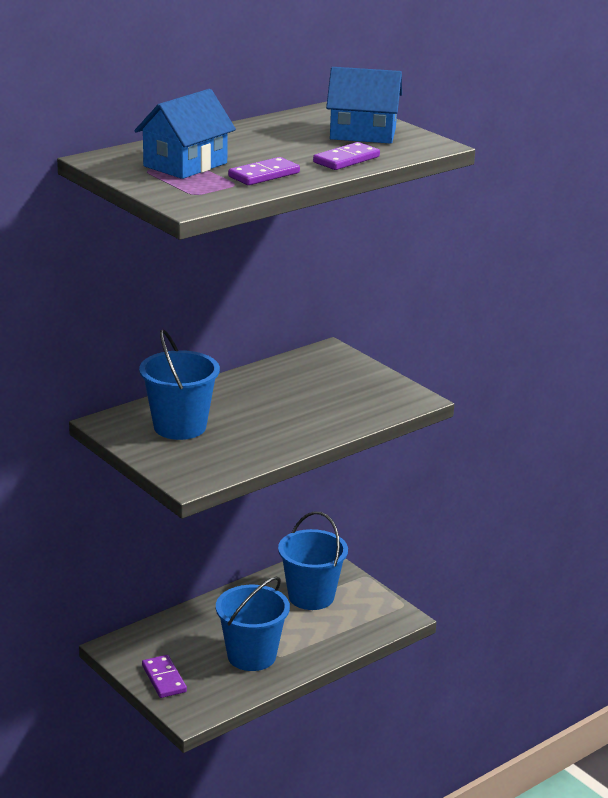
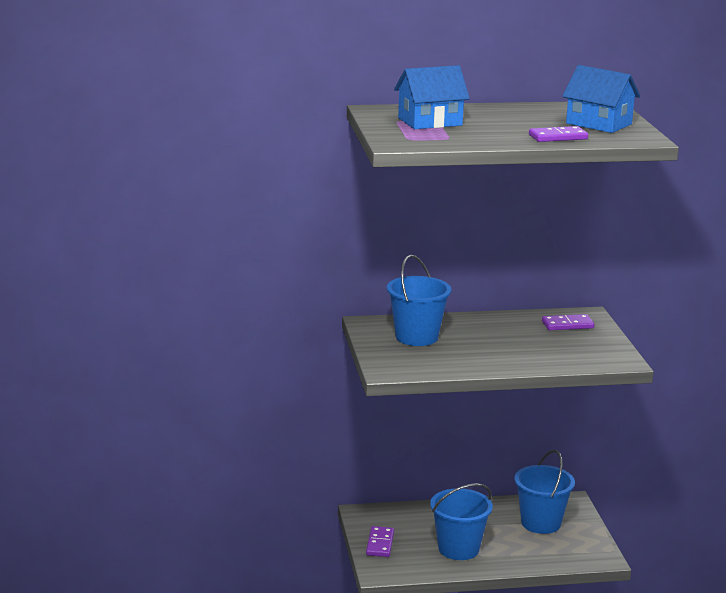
camera: 30 degrees right, 5 degrees down
(264, 175) = (478, 136): purple domino -> purple domino (567, 325)

